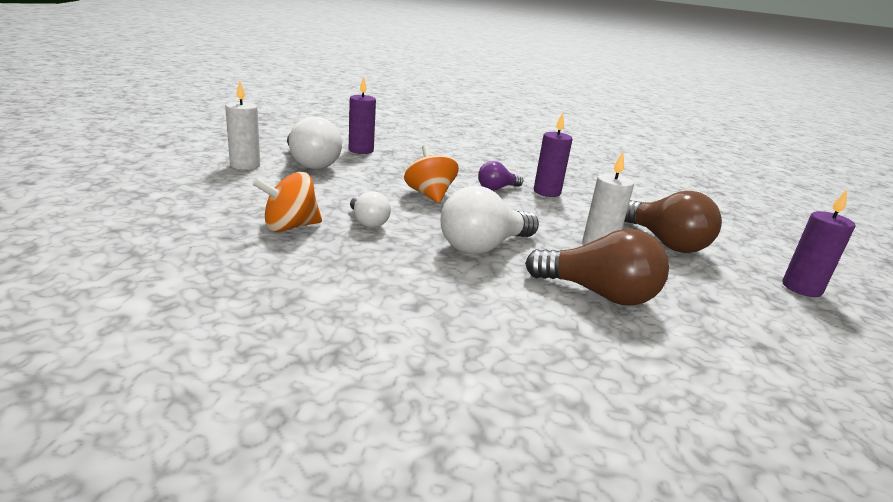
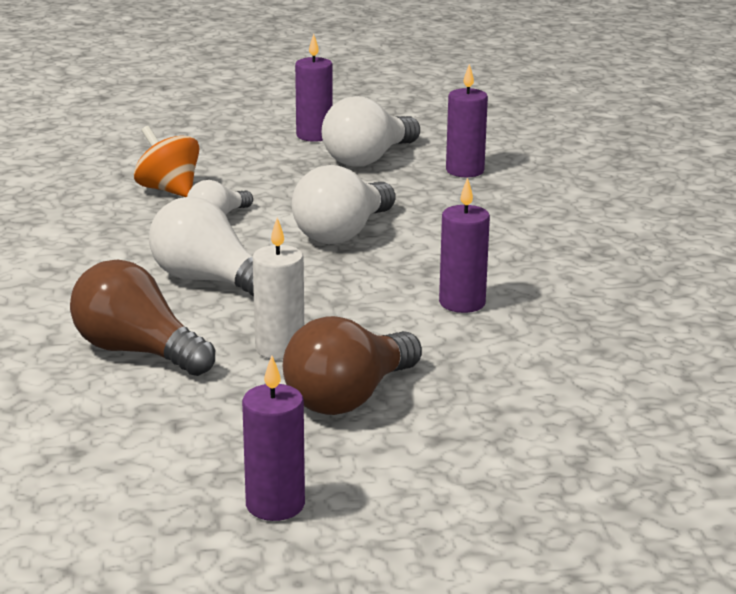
camera: 75 degrees right, 0 degrees up
(245, 165) = (314, 135): white candle -> purple candle
(429, 195) = (343, 233): orange spinning top -> white light bulb
(497, 188) = (427, 268): purple light bulb -> none
(598, 294) = (137, 352): brown light bulb -> brown light bulb turned 120 degrees clockwise

